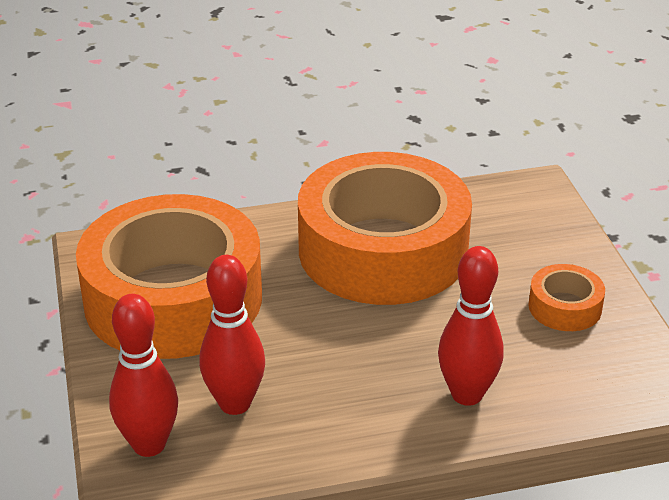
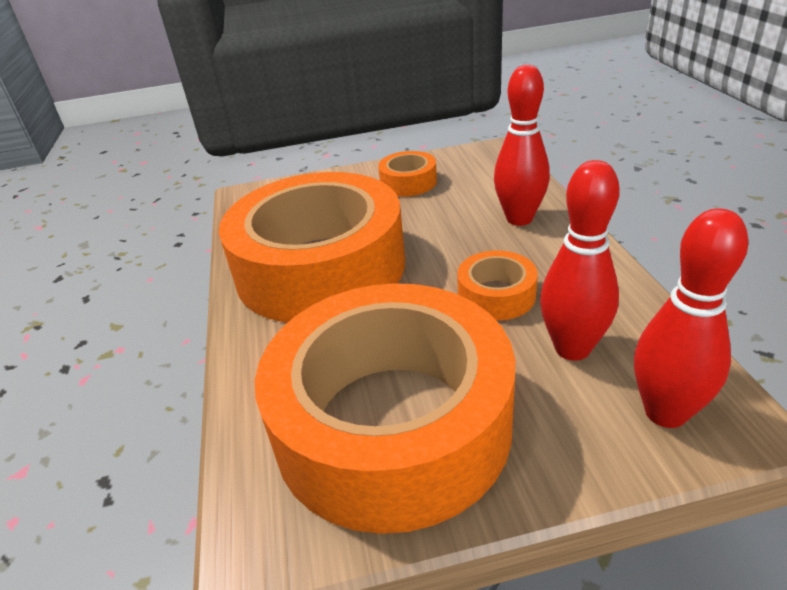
camera: 85 degrees left, 0 degrees up
(320, 363) = (496, 295): none -> orange tape

